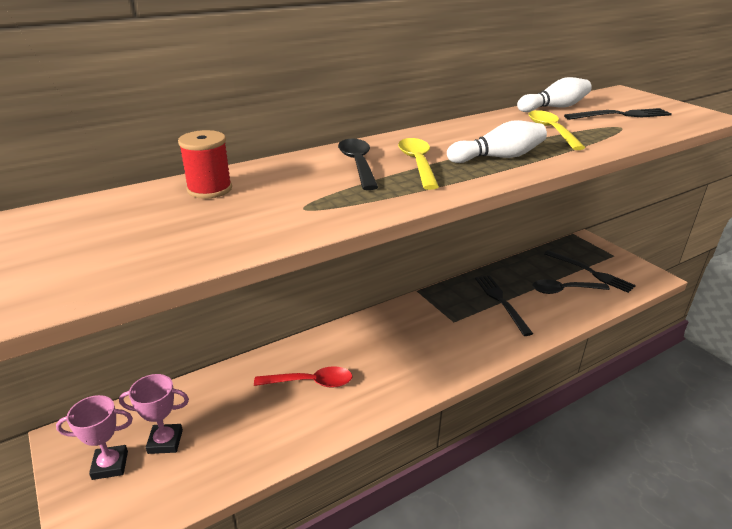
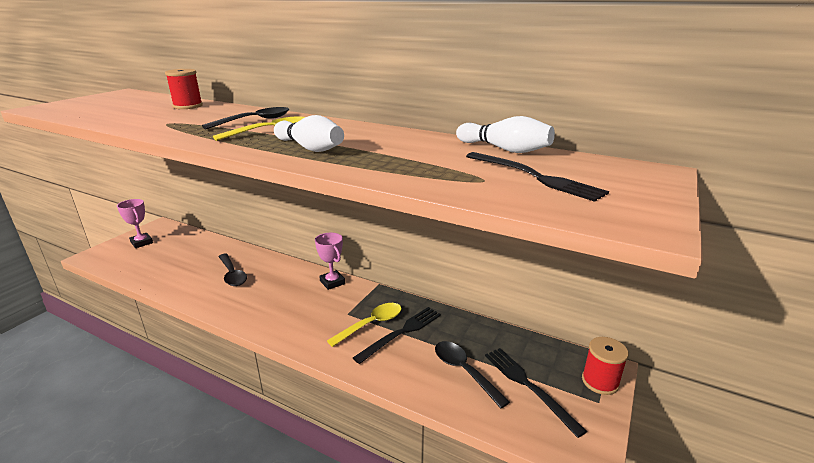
camera: 60 degrees right, 5 degrees down
(165, 441) = (162, 249): pink trophy -> pink trophy (332, 282)
(310, 382) = (232, 274): red spoon -> black spoon
(551, 131) = (415, 156): yellow spoon -> yellow spoon (371, 324)
(590, 272) = (528, 386): black fork -> black fork turned 135 degrees clockwise
(596, 247) = (600, 381): none -> red spool

